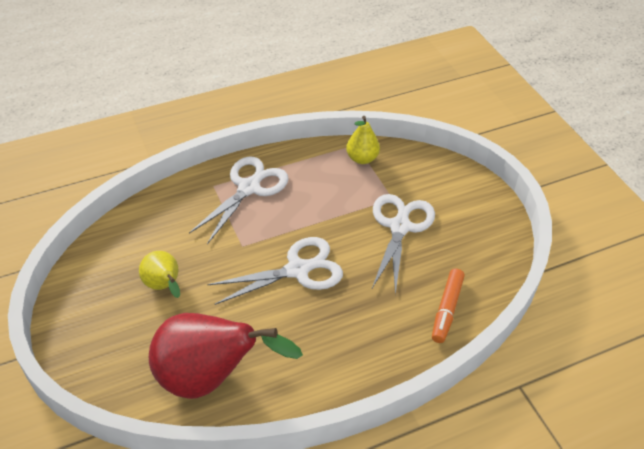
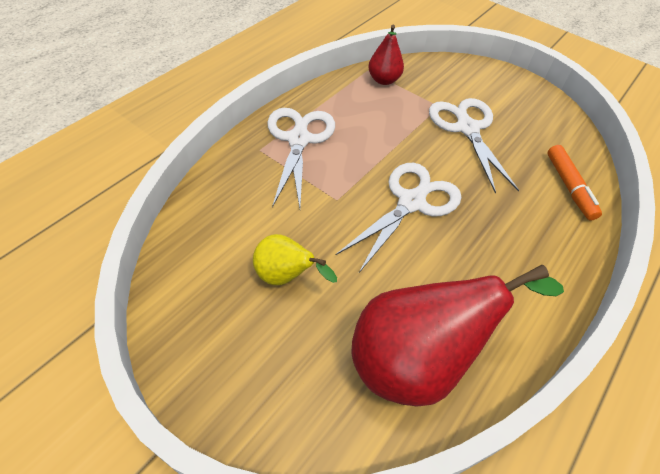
camera: 30 degrees left, 5 degrees up
(362, 158) = (383, 80): yellow pear -> red pear

